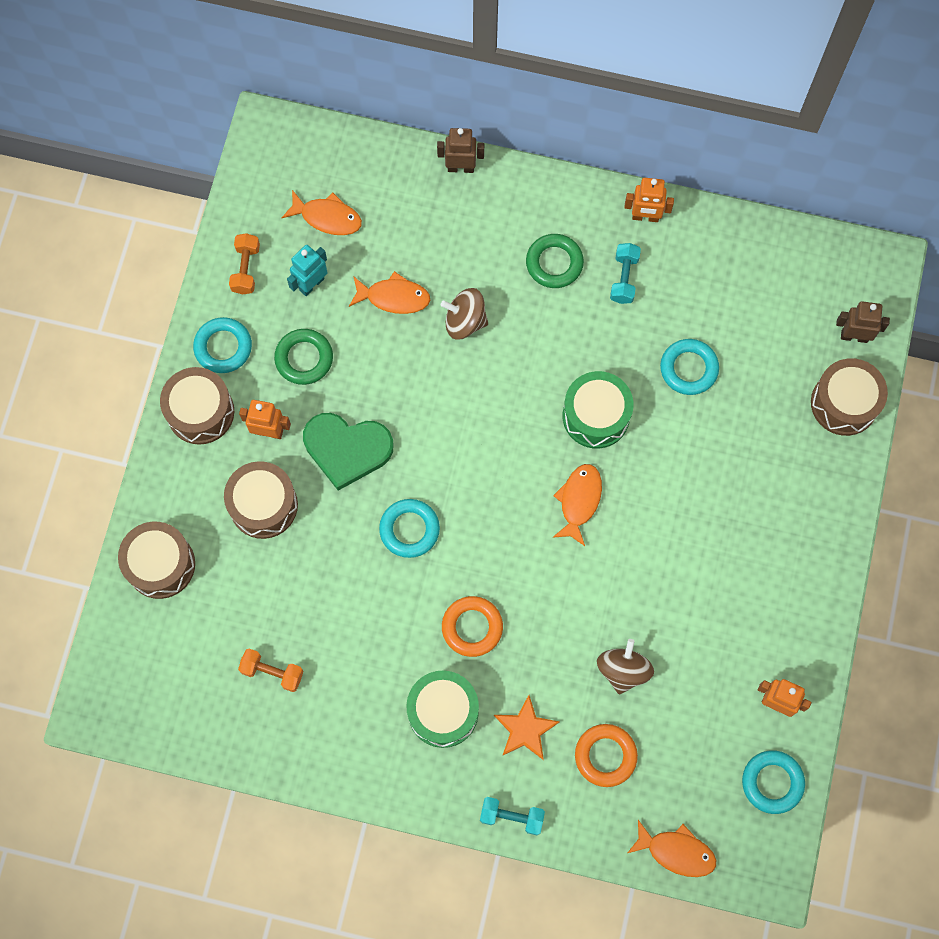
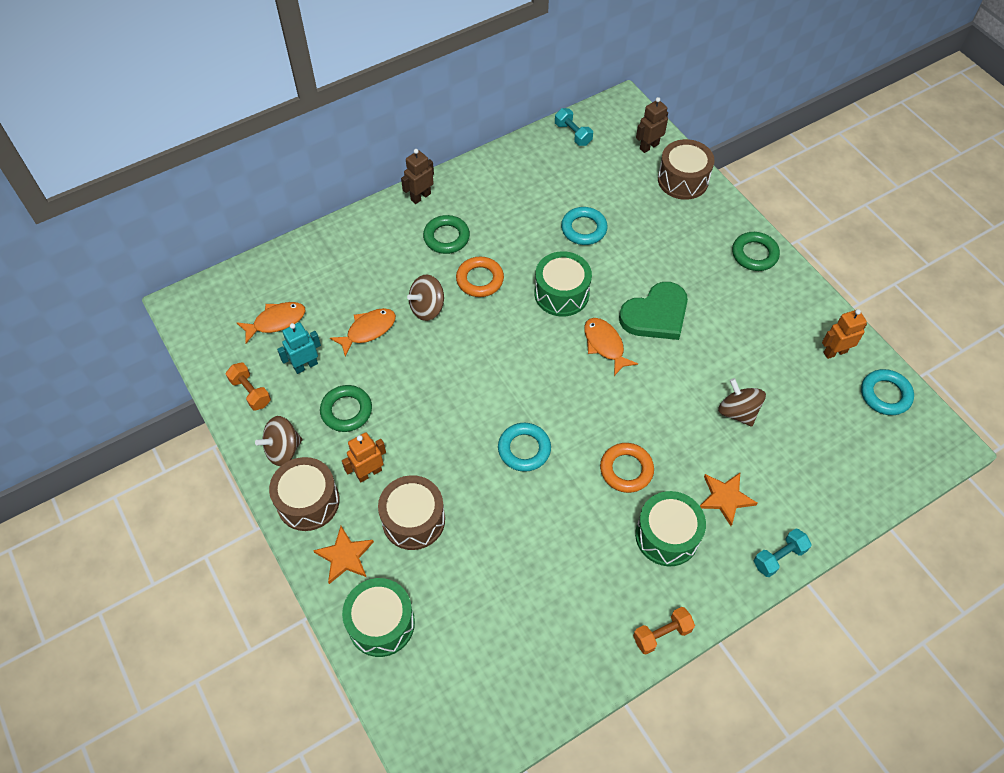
camera: 45 degrees left, 15 degrees down
(160, 564) = (381, 623): brown drum -> green drum
(185, 485) = (345, 556): none -> orange star
(223, 347) = (283, 449): turquoise ring -> brown spinning top
(272, 672) = (533, 618): orange dumbbell -> orange dumbbell (662, 634)
(311, 284) = (305, 365): turquoise robot -> turquoise robot turned 60 degrees clockwise
(347, 449) = (432, 438): green heart -> green heart (656, 315)
(460, 167) = (334, 232): brown robot -> brown robot (420, 197)
(605, 756) = (786, 468): orange ring -> orange ring (480, 279)
(624, 278) = (495, 214): turquoise dumbbell -> turquoise dumbbell (573, 134)
(645, 217) = (472, 176): orange robot -> none
(676, 851) = (887, 482): orange fish -> none
(819, 543) = (754, 254): none -> green ring

